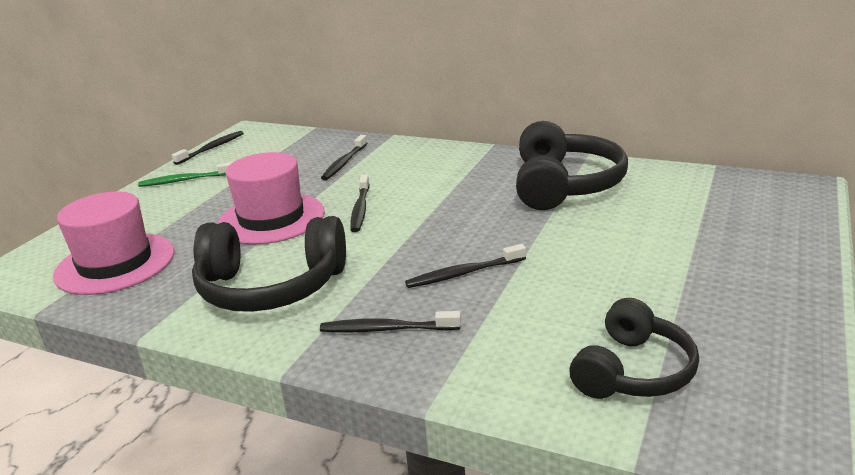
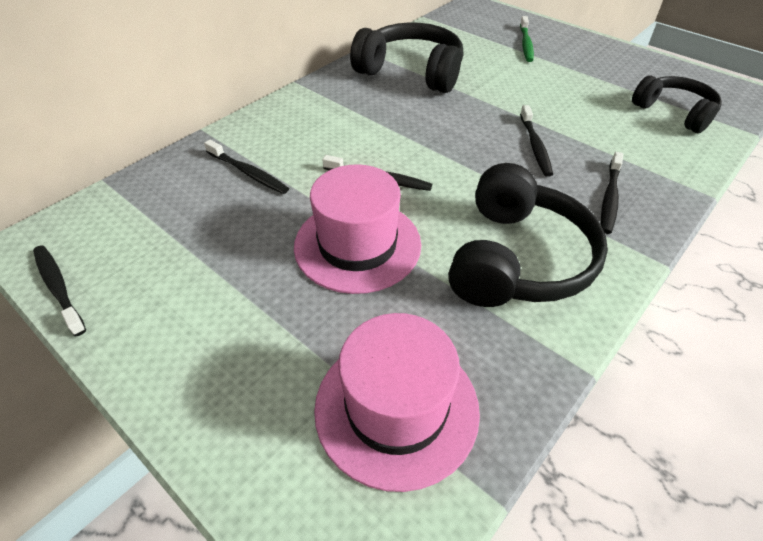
camera: 75 degrees left, 20 degrees up
(185, 180) = (160, 324): green toothbrush -> green toothbrush (525, 44)

